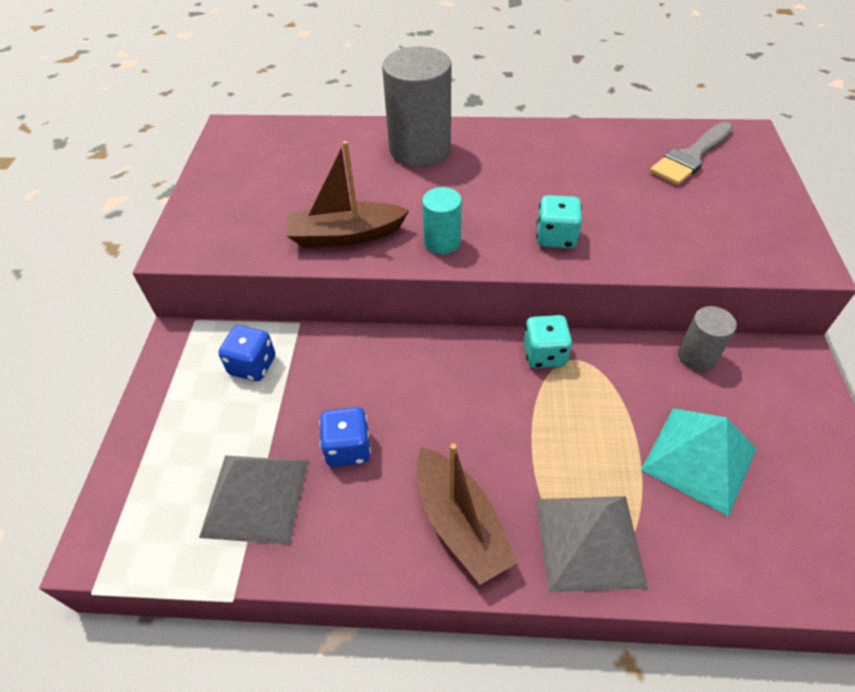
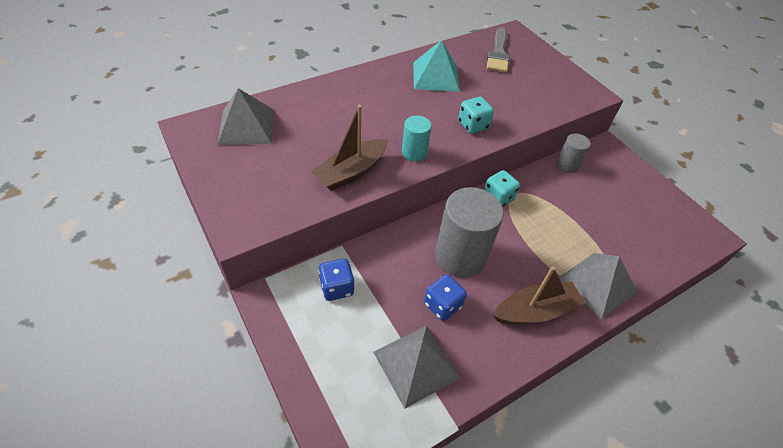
camera: 40 degrees left, 0 degrees up
(284, 146) = (246, 126): none -> grey pyramid
(420, 149) = (344, 97): grey cylinder -> grey cylinder (460, 256)
(460, 523) = (535, 311): brown boat -> brown boat turned 45 degrees counterclockwise
(699, 459) = (608, 217): turquoise pyramid -> turquoise pyramid (435, 76)

